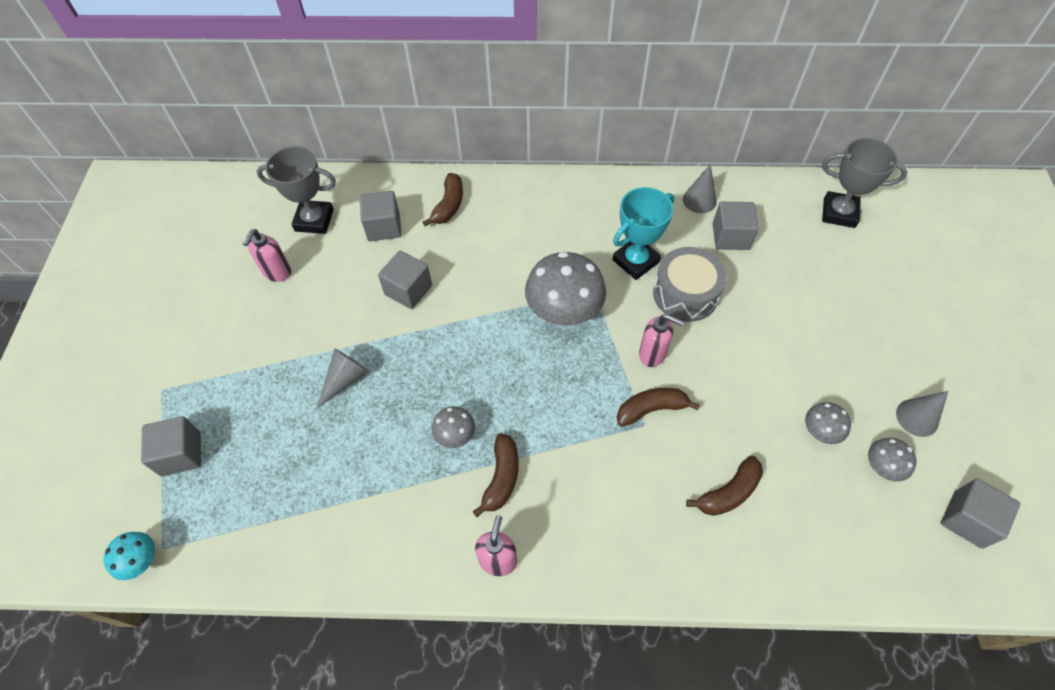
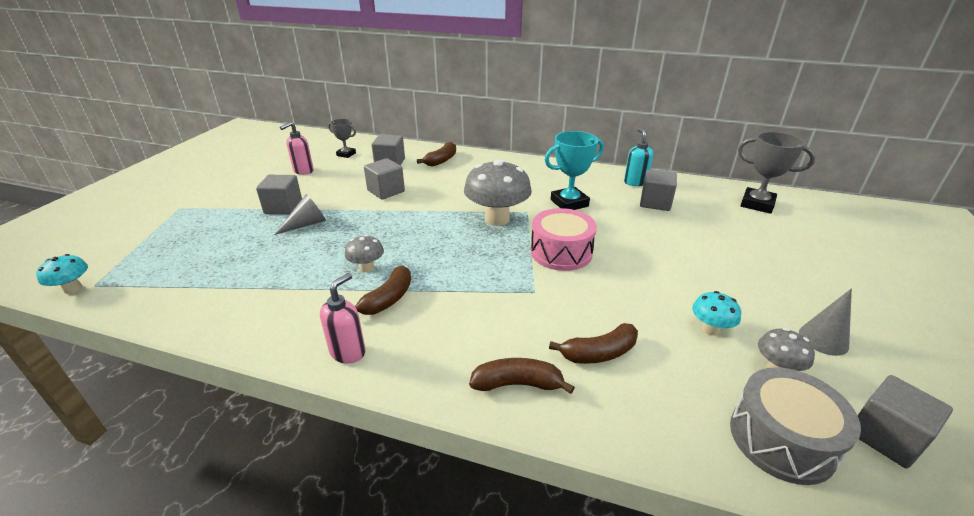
camera: 15 degrees right, 25 degrees down
(181, 454) = (160, 239): grey cube -> grey cube (283, 207)
(314, 220) = (346, 154): grey trophy -> grey trophy, size x0.59
(651, 409) = (545, 283): brown banana -> brown banana (517, 384)
(652, 354) = (561, 252): pink soap dispenser -> pink drum
(685, 294) = (604, 225): grey drum -> grey drum (781, 439)
(699, 200) = (635, 182): grey cone -> turquoise soap dispenser
(819, 432) = (710, 329): grey mushroom -> turquoise mushroom

